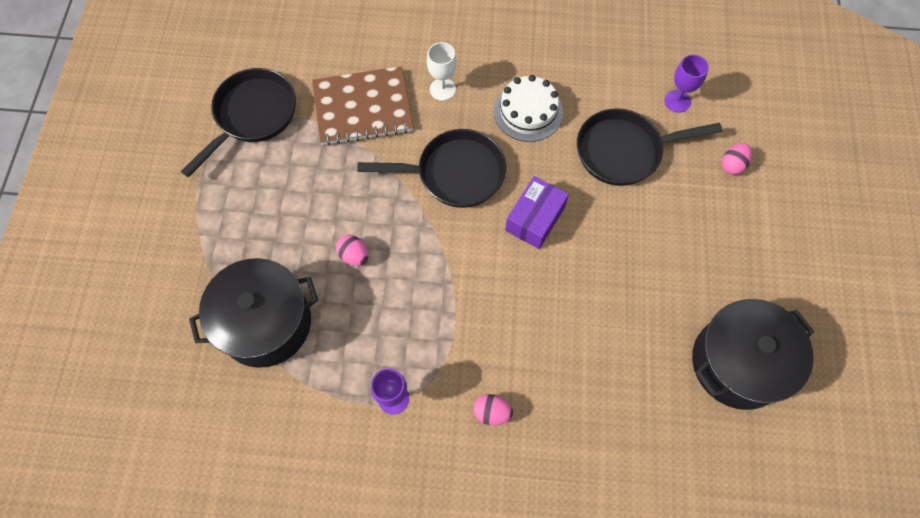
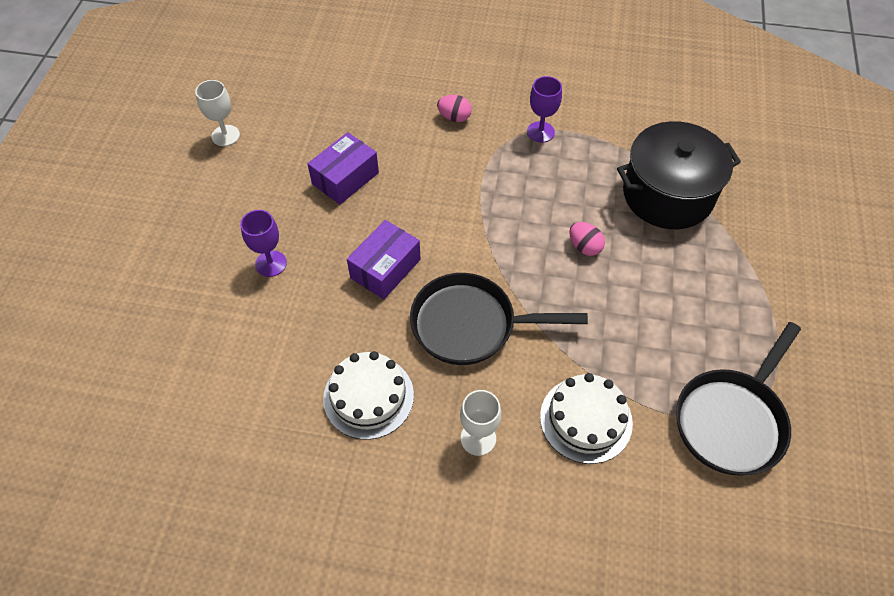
camera: 175 degrees left, 10 degrees down
(363, 108) = (586, 419): brown notebook -> white cake
(594, 316) = (345, 178): none -> purple box
(624, 151) = (262, 336): black pan -> none
(677, 101) = (171, 395): purple goblet -> purple goblet (271, 263)
(732, 165) = (141, 309): pink egg -> none
(738, 363) = (225, 135): black pot -> white goblet

